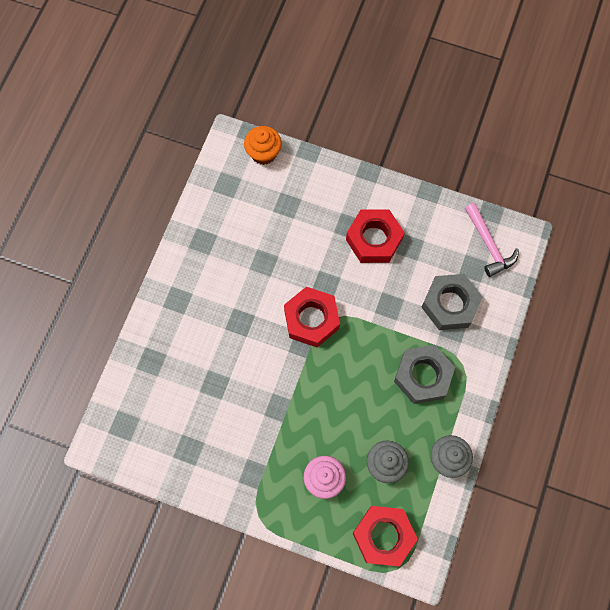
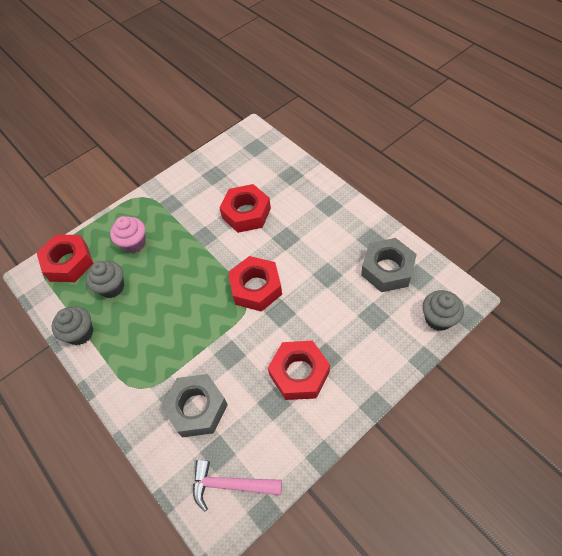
camera: 125 degrees right, 15 degrees down
(227, 380) = (246, 213): none -> red nut
(263, 153) = (438, 319): orange cupcake -> grey cupcake
(423, 376) = (153, 349): grey nut -> grey nut (387, 269)

